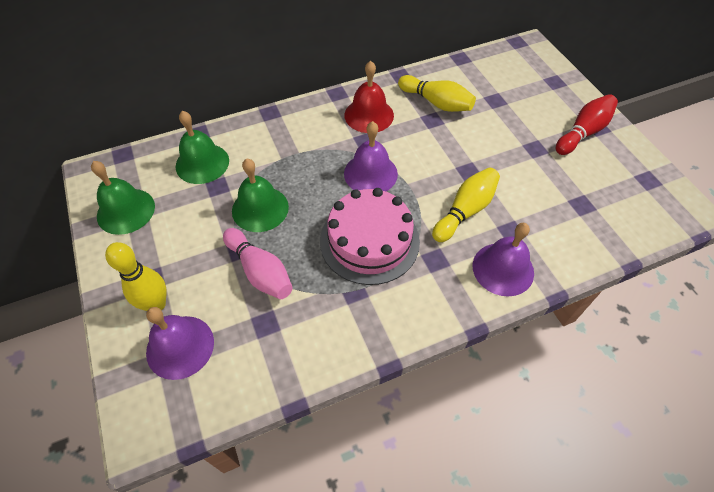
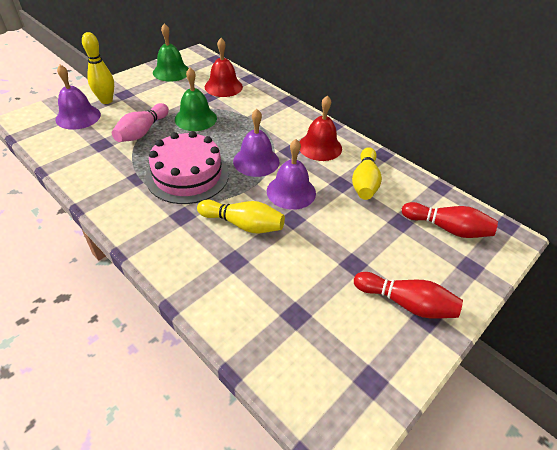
camera: 65 degrees right, 10 degrees down
(202, 163) = (223, 86): green bell -> red bell
(503, 269) = (187, 261): purple bell -> purple bell (291, 191)
(511, 76) = (447, 228): none -> red bowling pin

